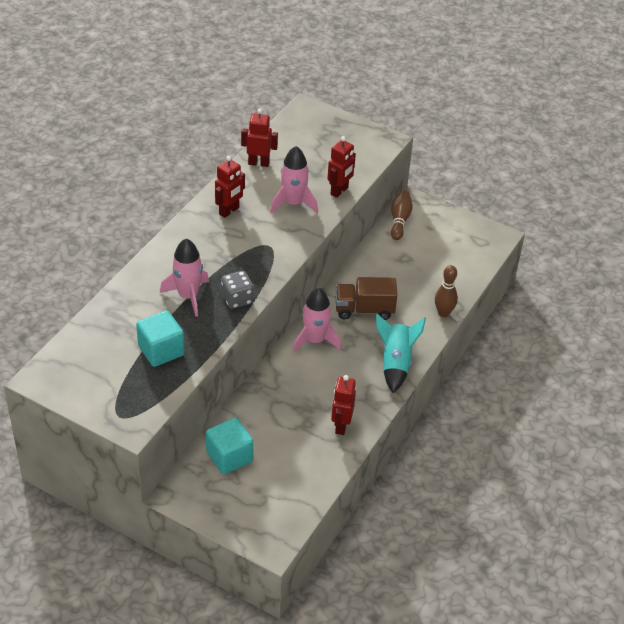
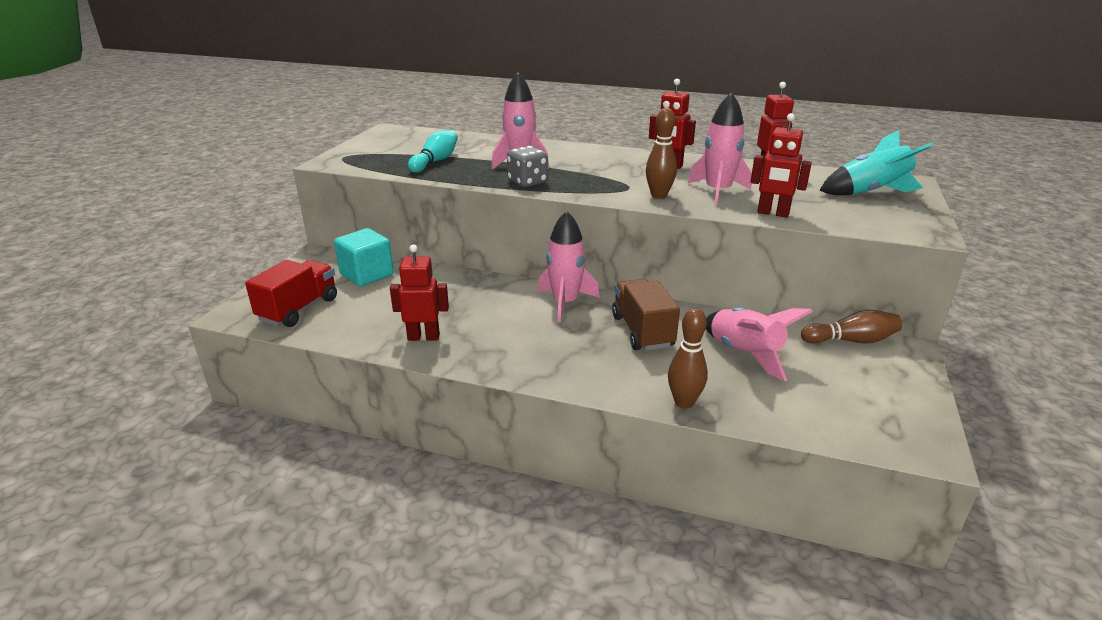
camera: 80 degrees right, 15 degrees down
(161, 350) = (435, 161): turquoise cube -> turquoise bowling pin
(277, 502) = (298, 309): none -> red truck
(290, 234) = (659, 195): none -> brown bowling pin
(396, 363) = (552, 368): turquoise rocket -> turquoise rocket (870, 193)
(402, 271) = (744, 354): none -> pink rocket

